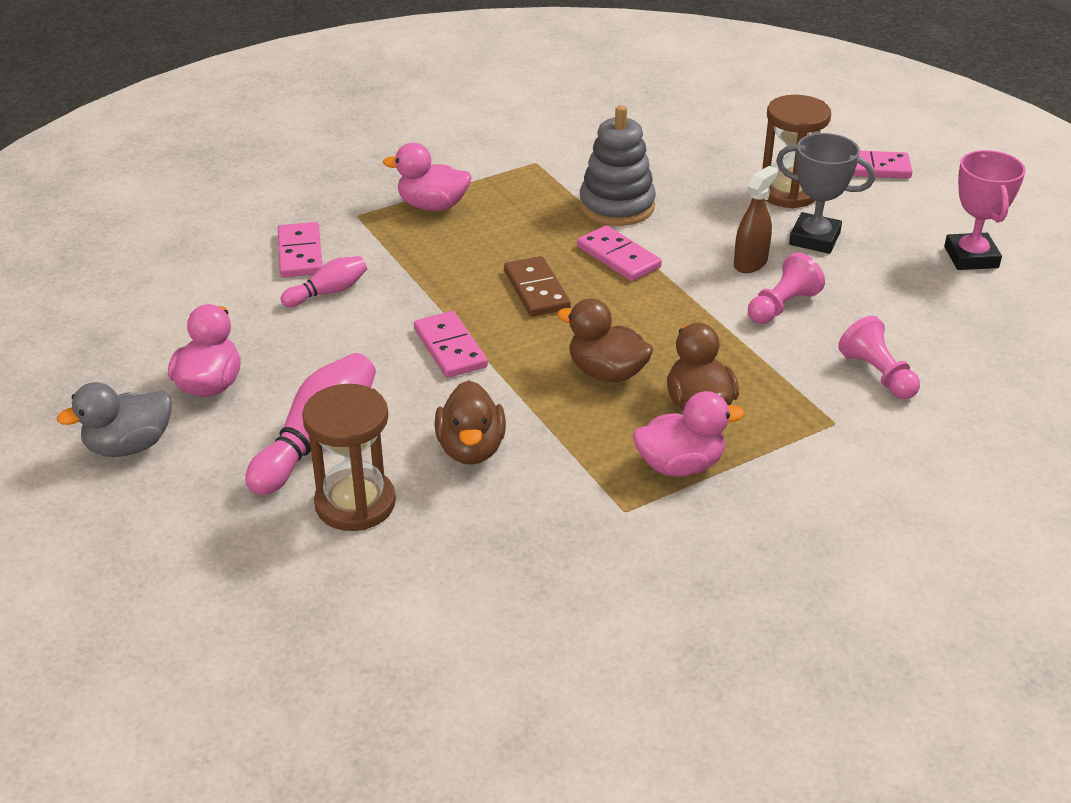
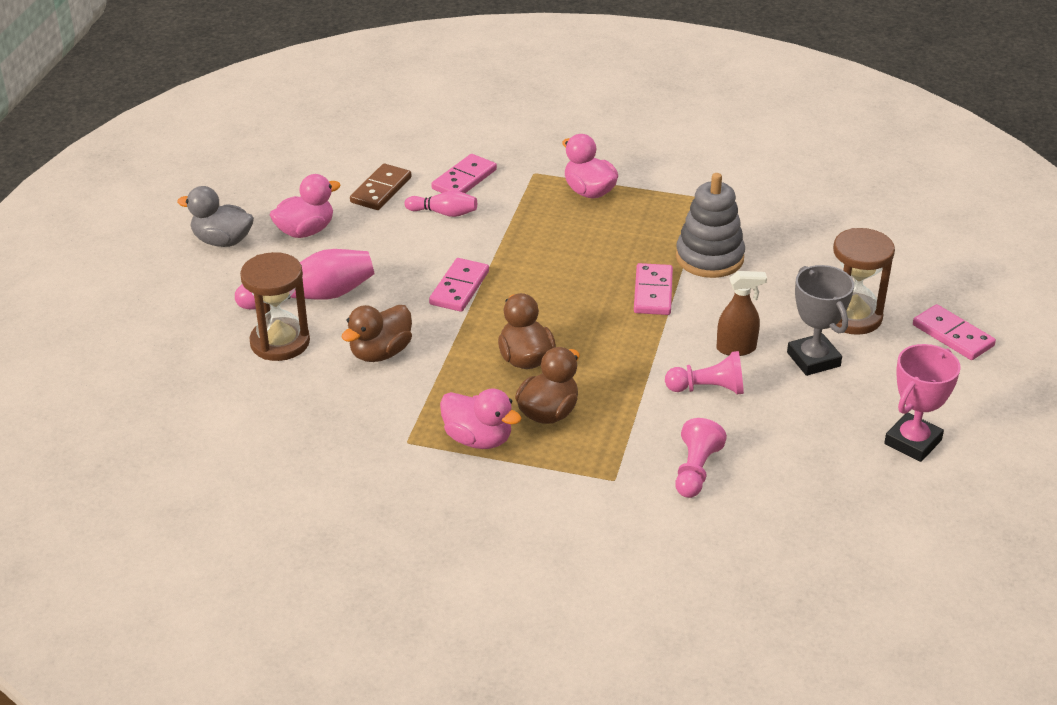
camera: 45 degrees right, 0 degrees up
(537, 290) = (566, 283): brown domino -> brown domino (381, 190)

